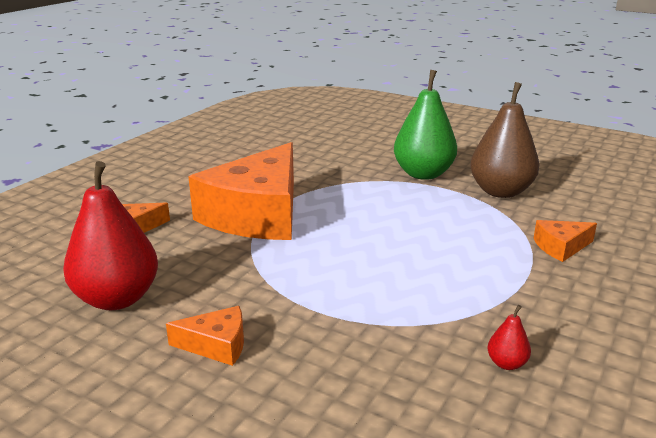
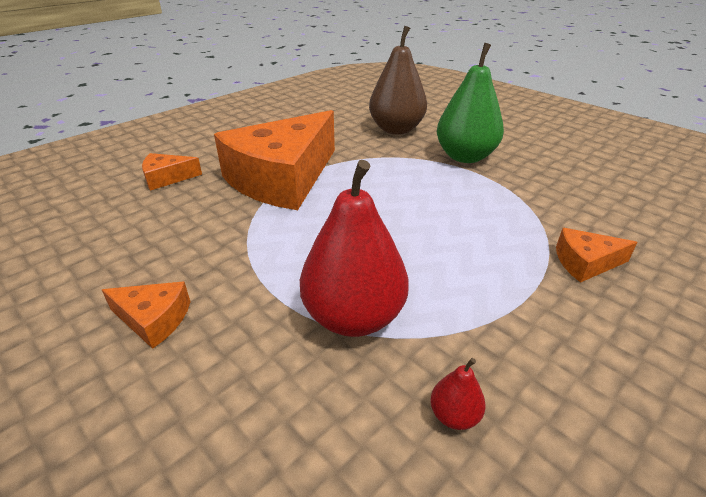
camera: 15 degrees right, 10 degrees up
(117, 299) = (102, 248): red pear -> red pear (353, 317)
(501, 191) = (540, 186): brown pear -> brown pear (396, 129)

